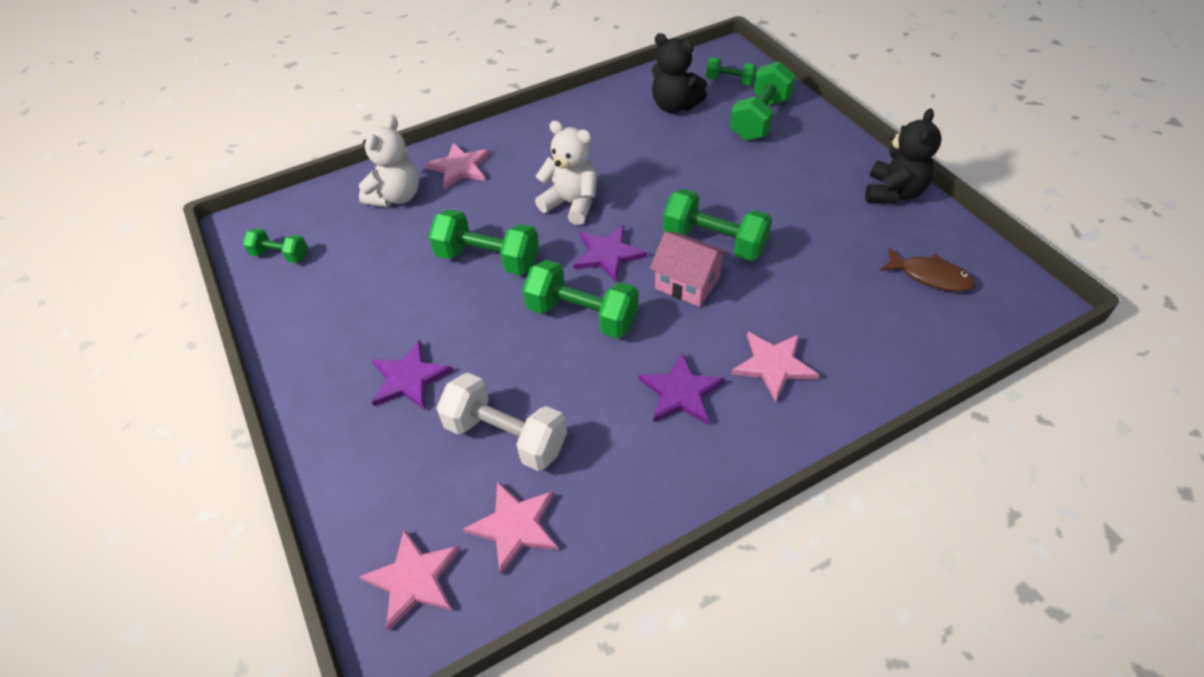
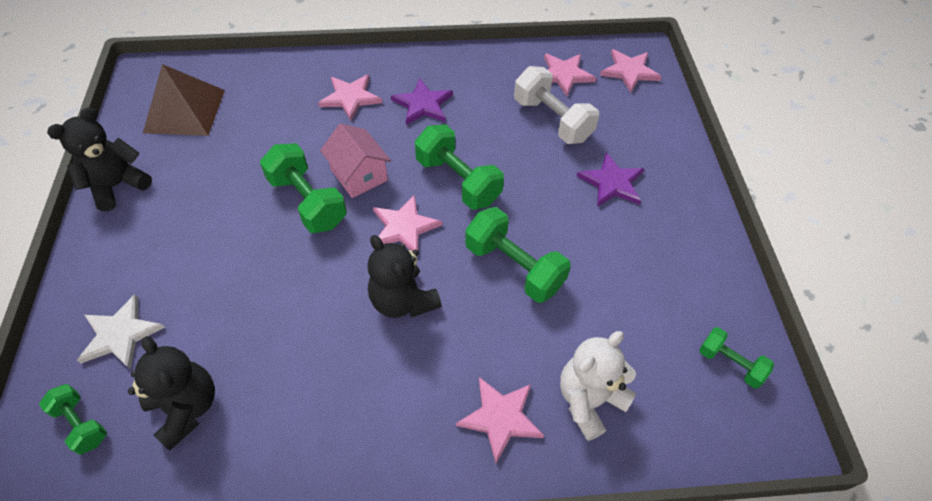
camera: 160 degrees left, 5 degrees up
(571, 204) = (403, 300): white teddy bear -> black teddy bear
(608, 254) = (404, 227): purple star -> pink star
(760, 119) = (120, 334): green dumbbell -> white star
(930, 276) = (185, 111): brown fish -> brown pyramid

